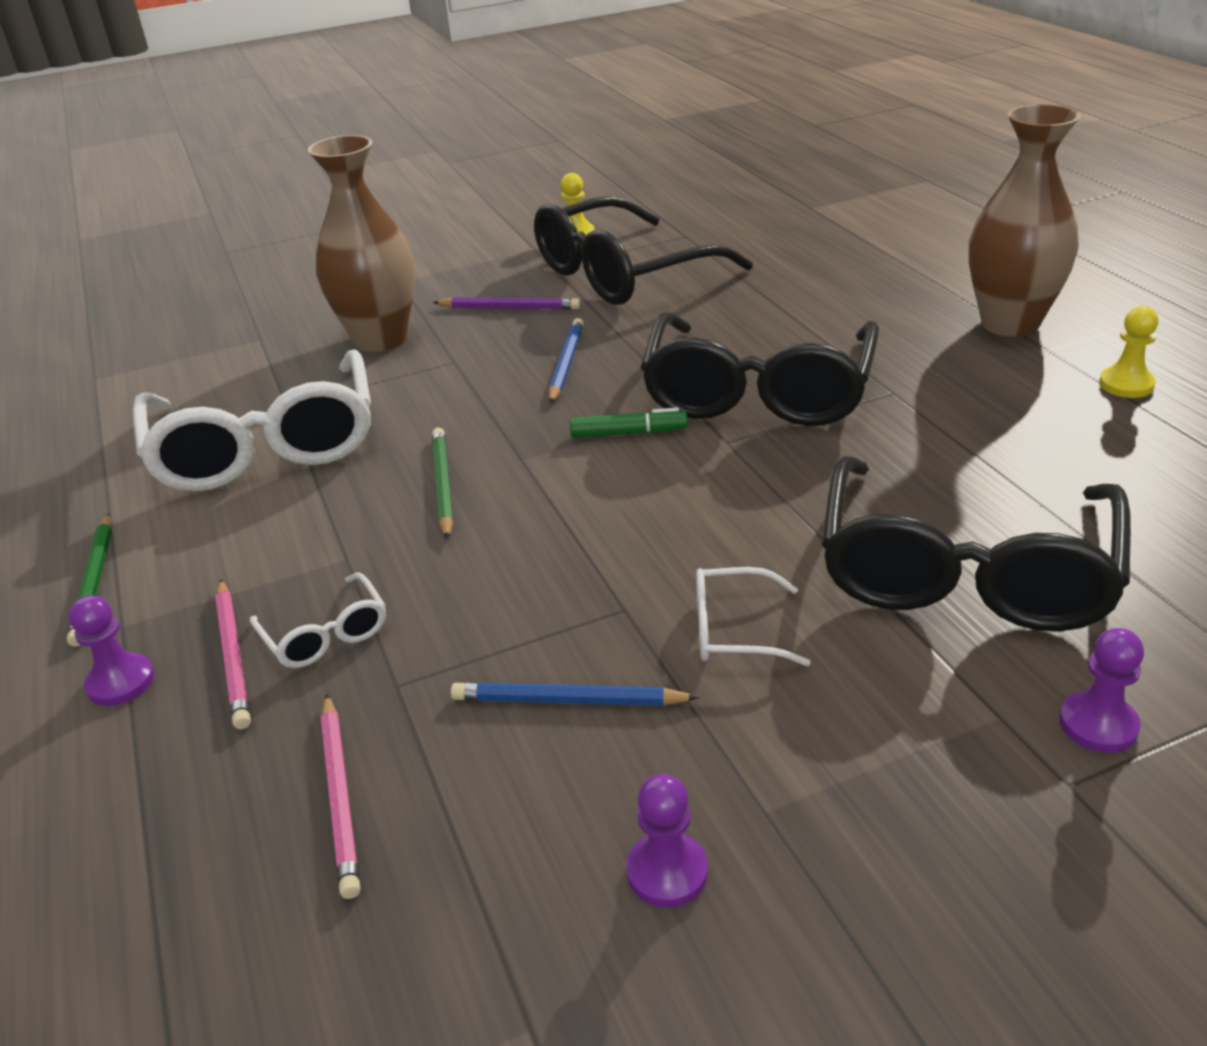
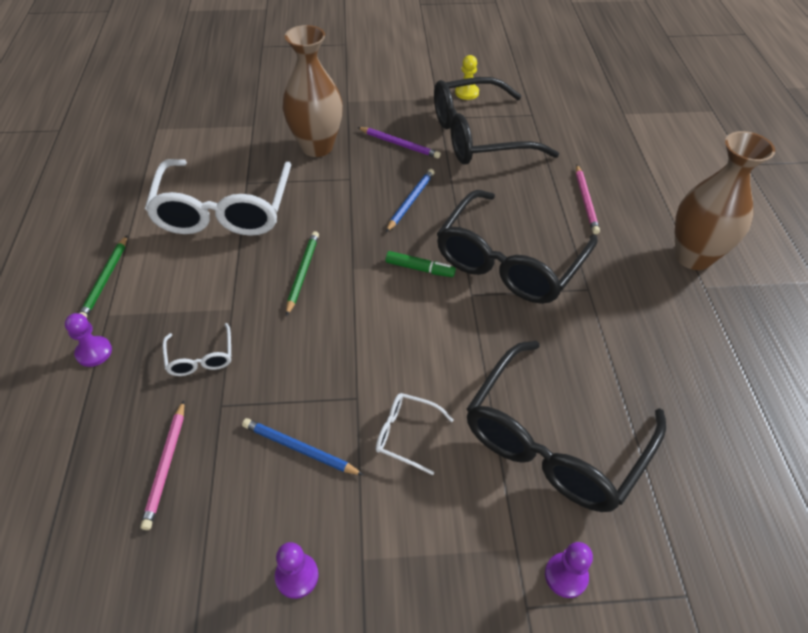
camera: 15 degrees right, 15 degrees up
(233, 655) = (152, 355): pink pencil -> pink pencil (585, 201)
(1126, 385) = (736, 333): yellow pawn -> none

